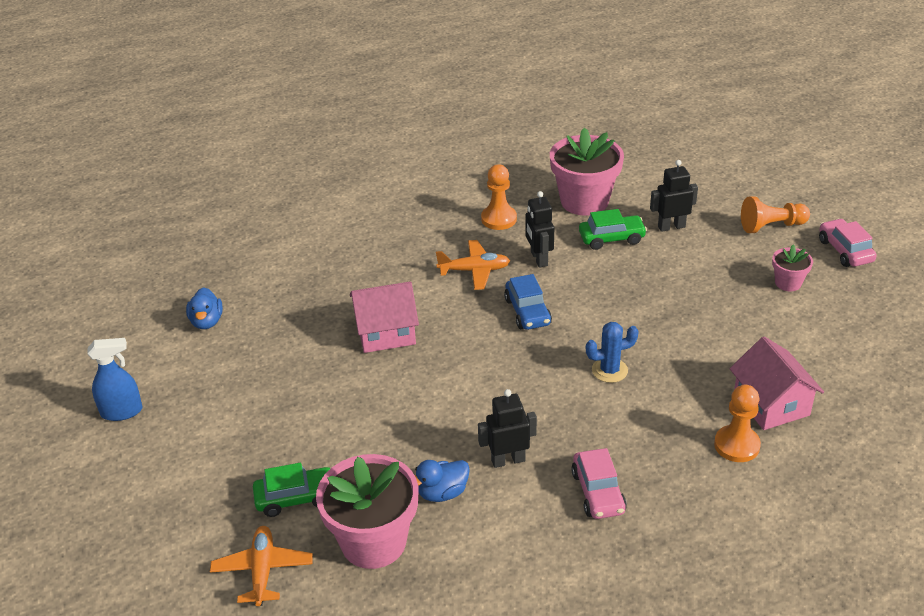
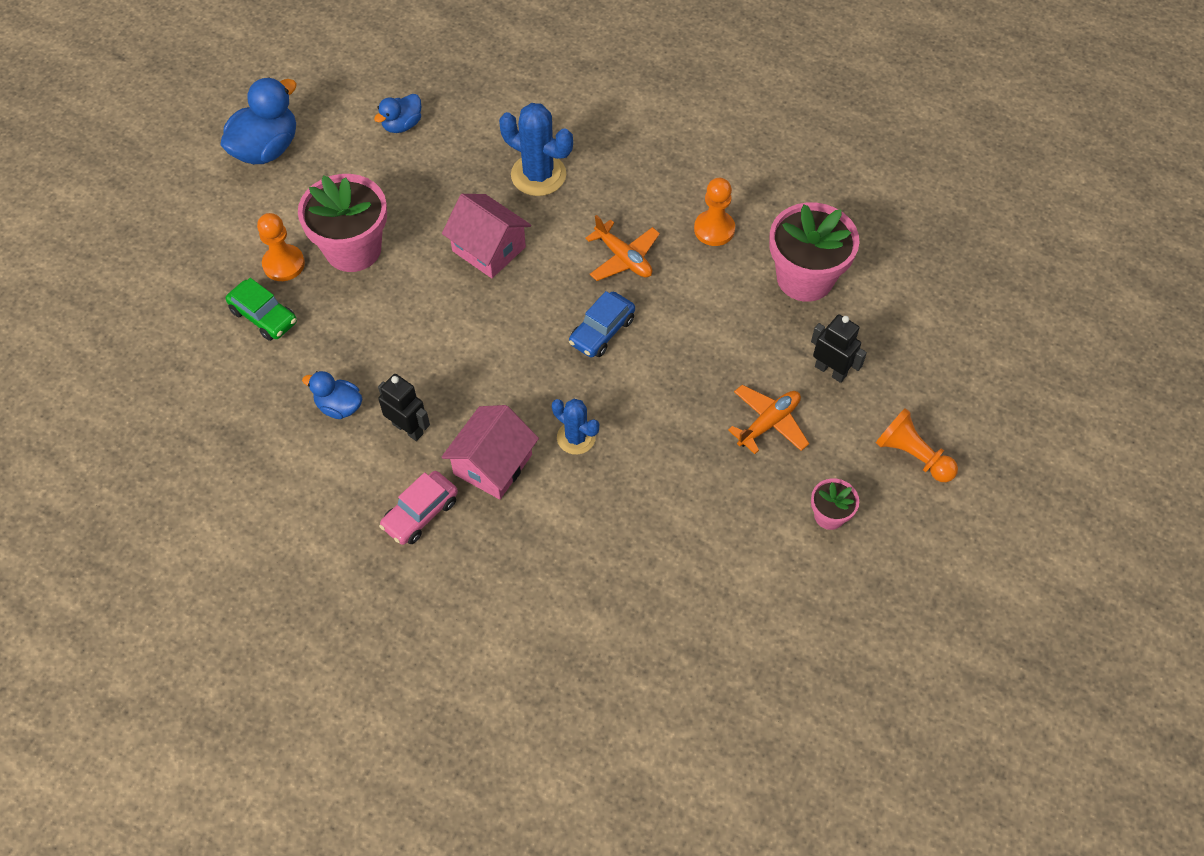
camera: 50 degrees right, 20 degrees up
(122, 412) = (266, 149): blue spray bottle -> blue duck
(262, 570) = (182, 345): orange plane -> orange plane (769, 423)
(349, 275) = (538, 175): none -> blue cactus
(373, 542) = (257, 394): pink flower pot -> pink flower pot (353, 249)
(538, 259) = (683, 295): black robot -> none
(611, 238) = (766, 333): green car -> none
(736, 445) = (557, 587): orange pawn -> orange pawn (284, 264)
(771, 404) = (634, 588): pink house -> pink house (493, 464)
(845, 251) = (931, 541): pink car -> none

